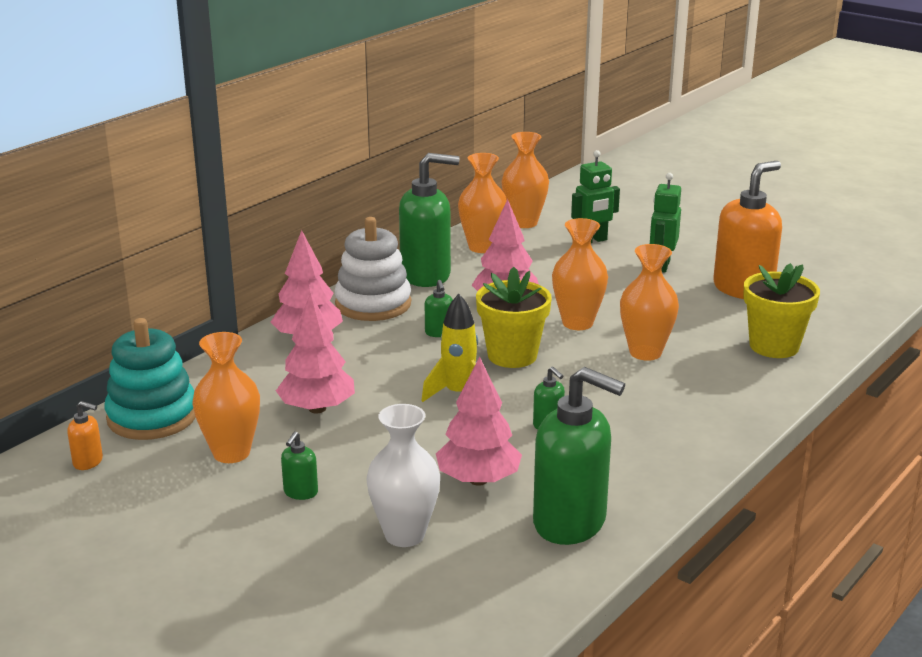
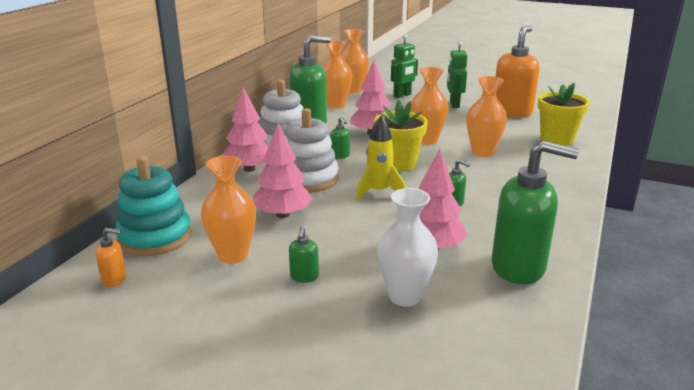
camera: 15 degrees left, 0 degrees up
(376, 363) = (308, 179): none -> white stacking toy

